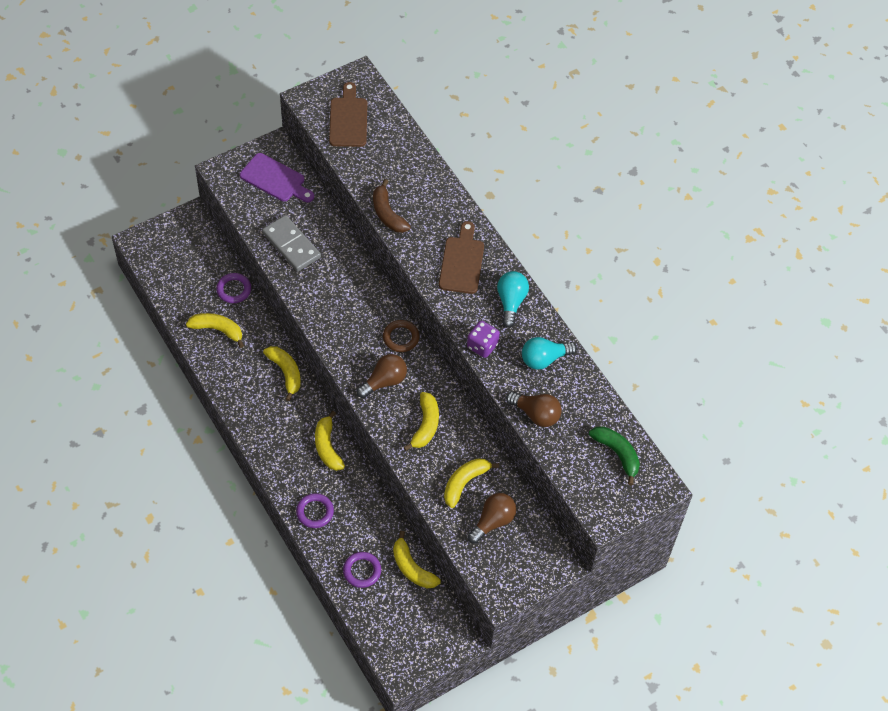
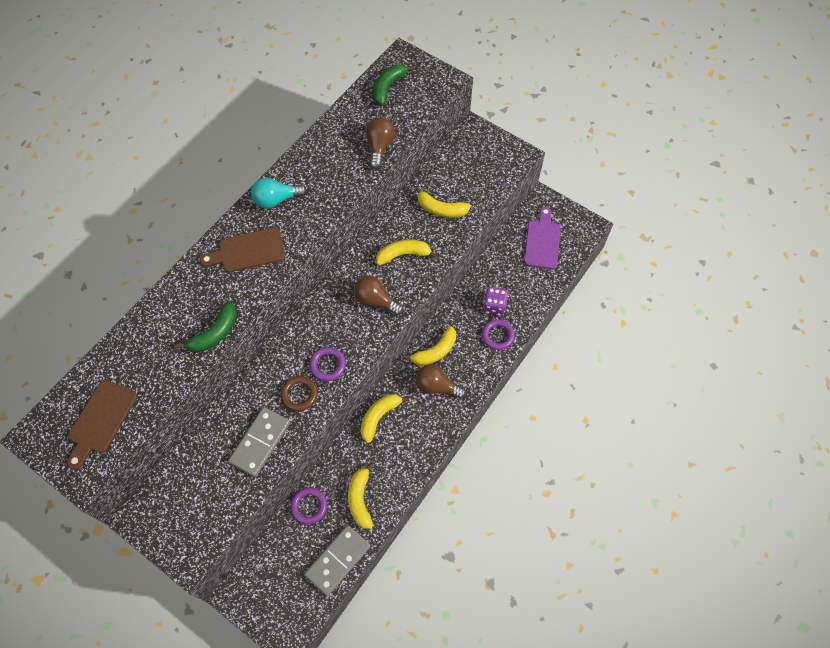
camera: 110 degrees left, 5 degrees up
(175, 295) = (338, 560): none -> grey domino
(275, 179) = (182, 496): purple cutting board -> purple cutting board (542, 242)
(348, 119) = (101, 420): brown cutting board -> brown cutting board turned 45 degrees counterclockwise
(362, 571) = (527, 282): purple ring -> purple ring (327, 365)
(387, 214) = (215, 333): brown banana -> green banana
(401, 337) = (325, 305): brown ring -> brown ring (299, 394)
(412, 568) = (506, 250): yellow banana -> none
(482, 346) = (331, 205): purple dice -> purple dice (494, 306)
(493, 521) = (463, 180): brown light bulb -> brown light bulb (437, 386)
(544, 359) = (324, 158): turquoise light bulb -> none

